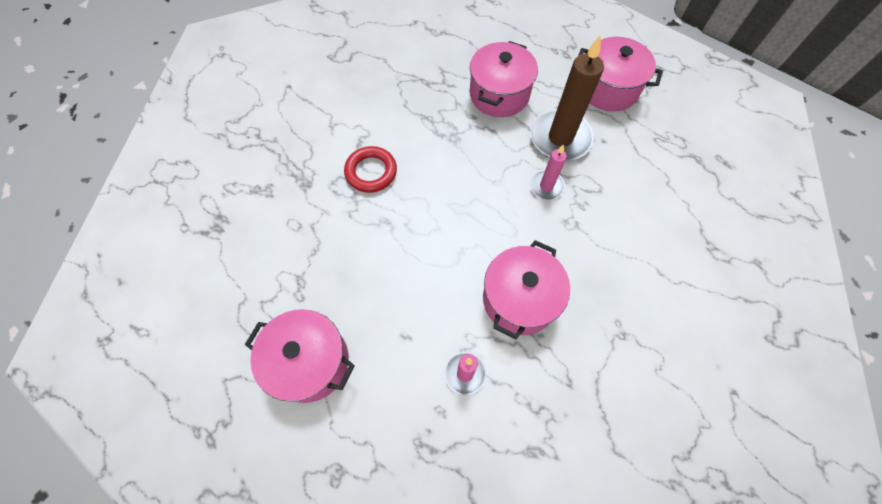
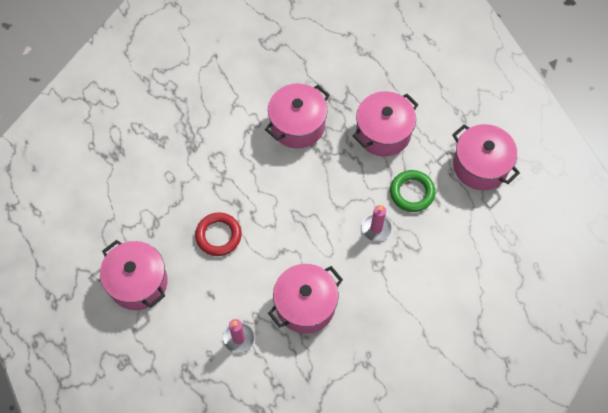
camera: 25 degrees right, 0 degrees up
(371, 172) = (245, 158): red ring -> red ring (218, 236)
(409, 119) = (297, 125): none -> pink pot
(560, 138) = (412, 192): brown candle -> green ring

